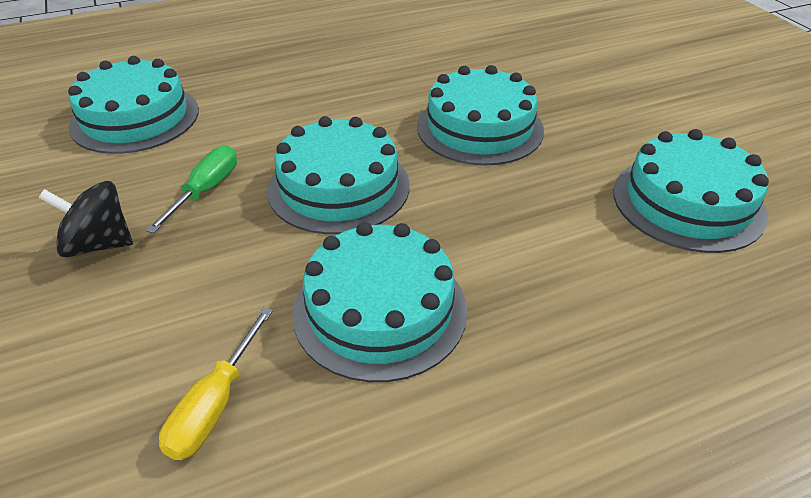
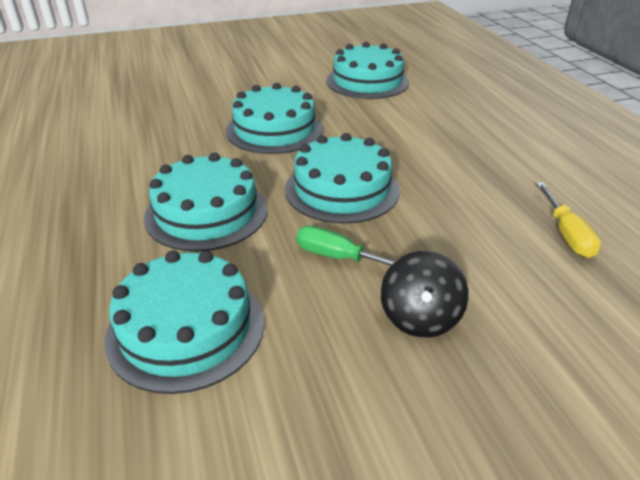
camera: 85 degrees left, 5 degrees down
(214, 406) = (567, 234): yellow screwdriver -> yellow screwdriver turned 60 degrees clockwise
(380, 309) = (470, 176): turquoise cake -> turquoise cake (206, 212)

